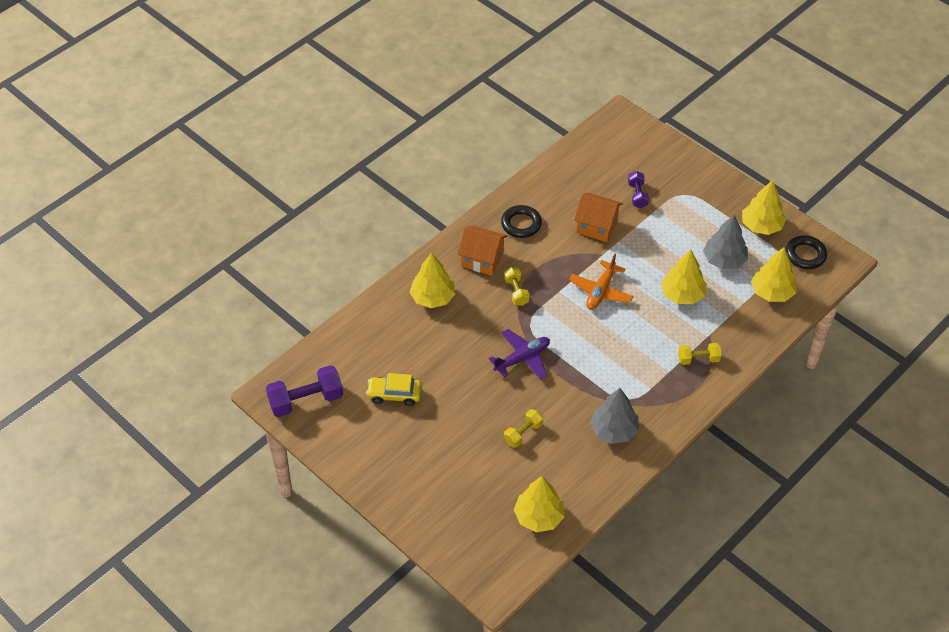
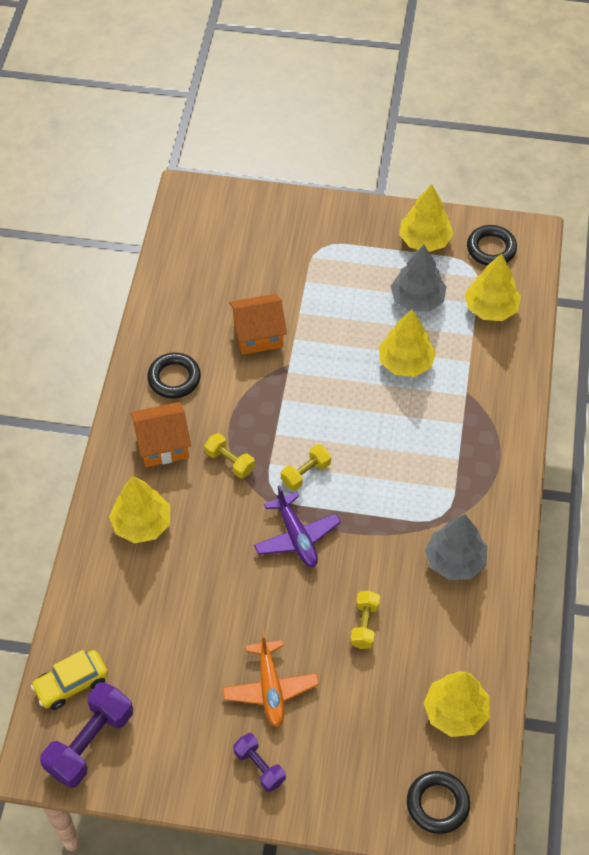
camera: 35 degrees left, 5 degrees up
(394, 395) = (188, 669): yellow car -> yellow car (71, 684)
(483, 560) = (437, 804): none -> black ring
(522, 358) = (296, 537): purple plane -> purple plane turned 135 degrees clockwise
(600, 291) = (319, 408): orange plane -> orange plane (270, 688)
(637, 195) = (273, 275): purple dumbbell -> purple dumbbell (259, 766)
(698, 359) = (476, 426): yellow dumbbell -> yellow dumbbell (305, 473)

